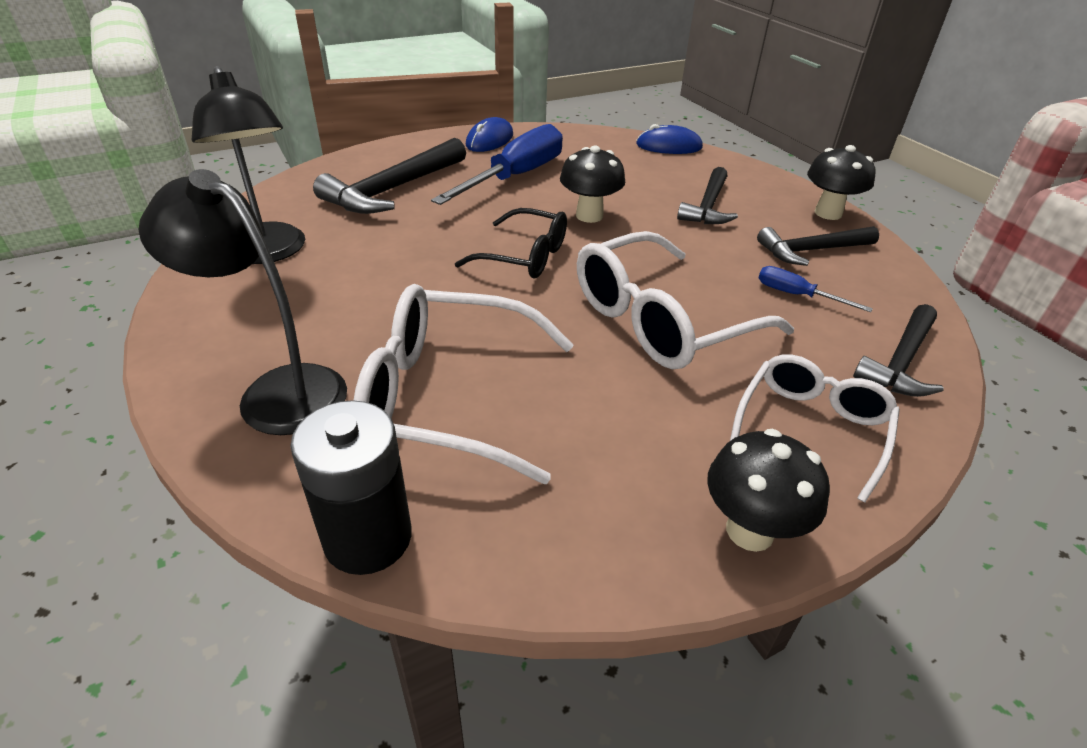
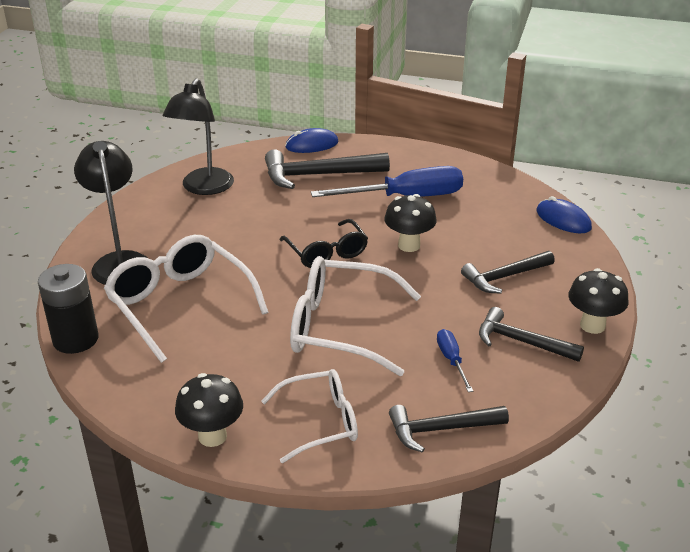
camera: 45 degrees right, 5 degrees down
(490, 140) = (433, 162): blue mouse -> blue mouse (312, 145)

